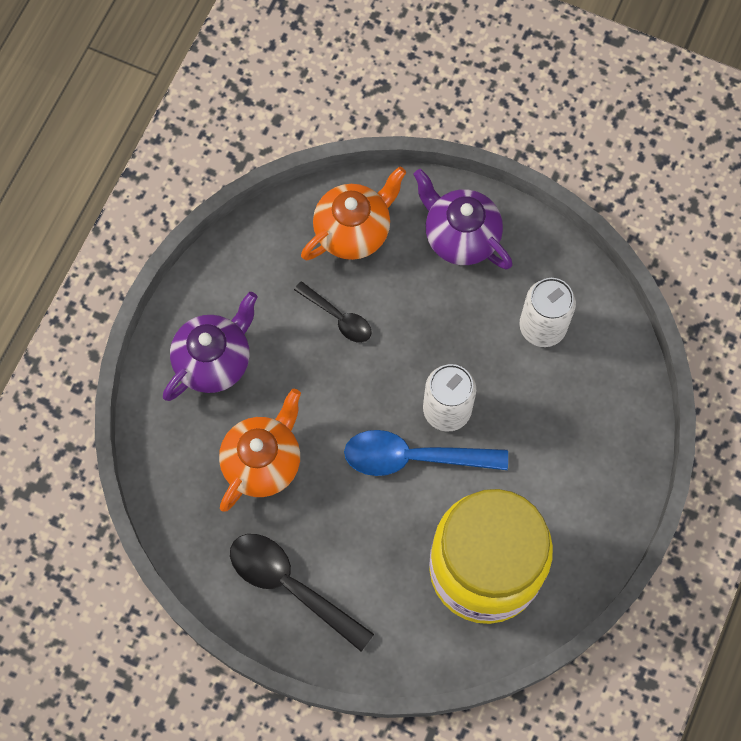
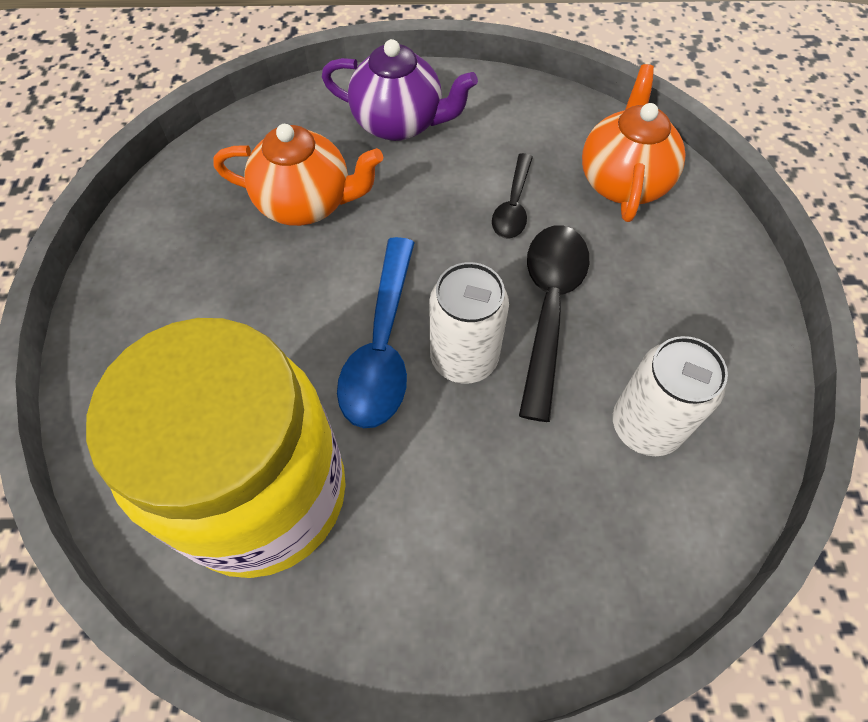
camera: 65 degrees right, 10 degrees down
(290, 586) = (166, 283): black spoon -> black spoon (549, 308)
(353, 231) = (623, 181): orange teapot -> orange teapot turned 105 degrees counterclockwise
(414, 457) = (382, 346): blue spoon -> blue spoon turned 150 degrees counterclockwise
(460, 236) = (695, 284): purple teapot -> none

